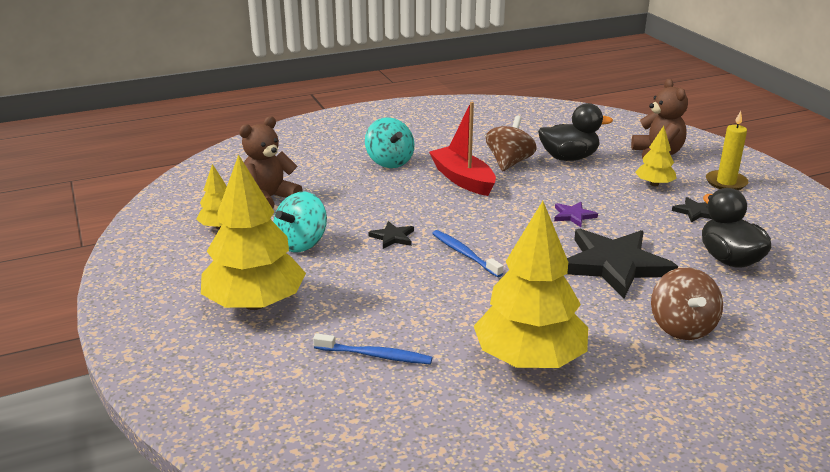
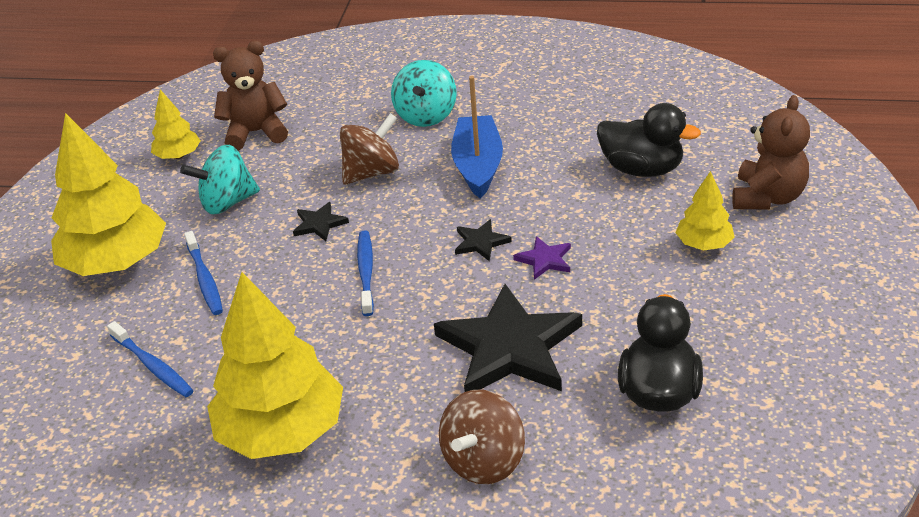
camera: 35 degrees right, 10 degrees up
(346, 292) = (205, 279): none -> blue toothbrush
(463, 179) = (478, 166): red boat -> blue boat
(509, 163) = (559, 156): brown spinning top -> brown spinning top (372, 172)
(695, 212) = (704, 305): black star -> black star (480, 242)
(726, 182) = (807, 272): yellow candle -> none

